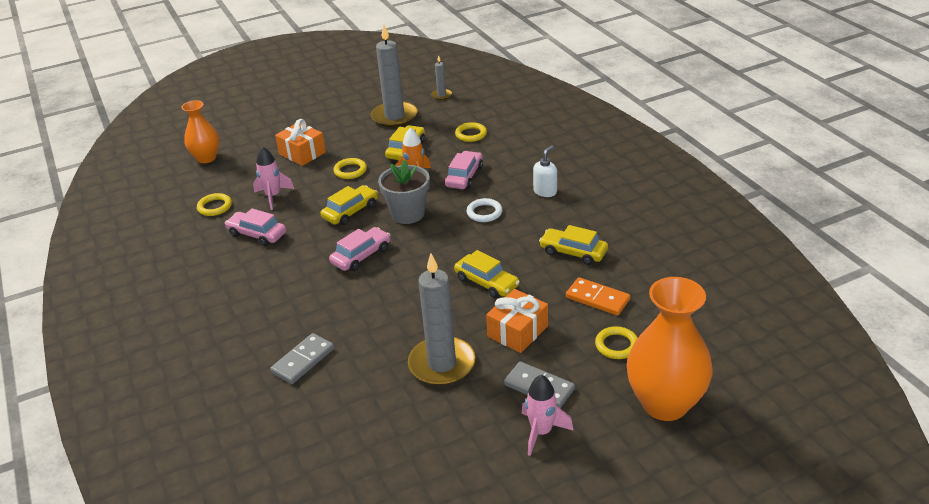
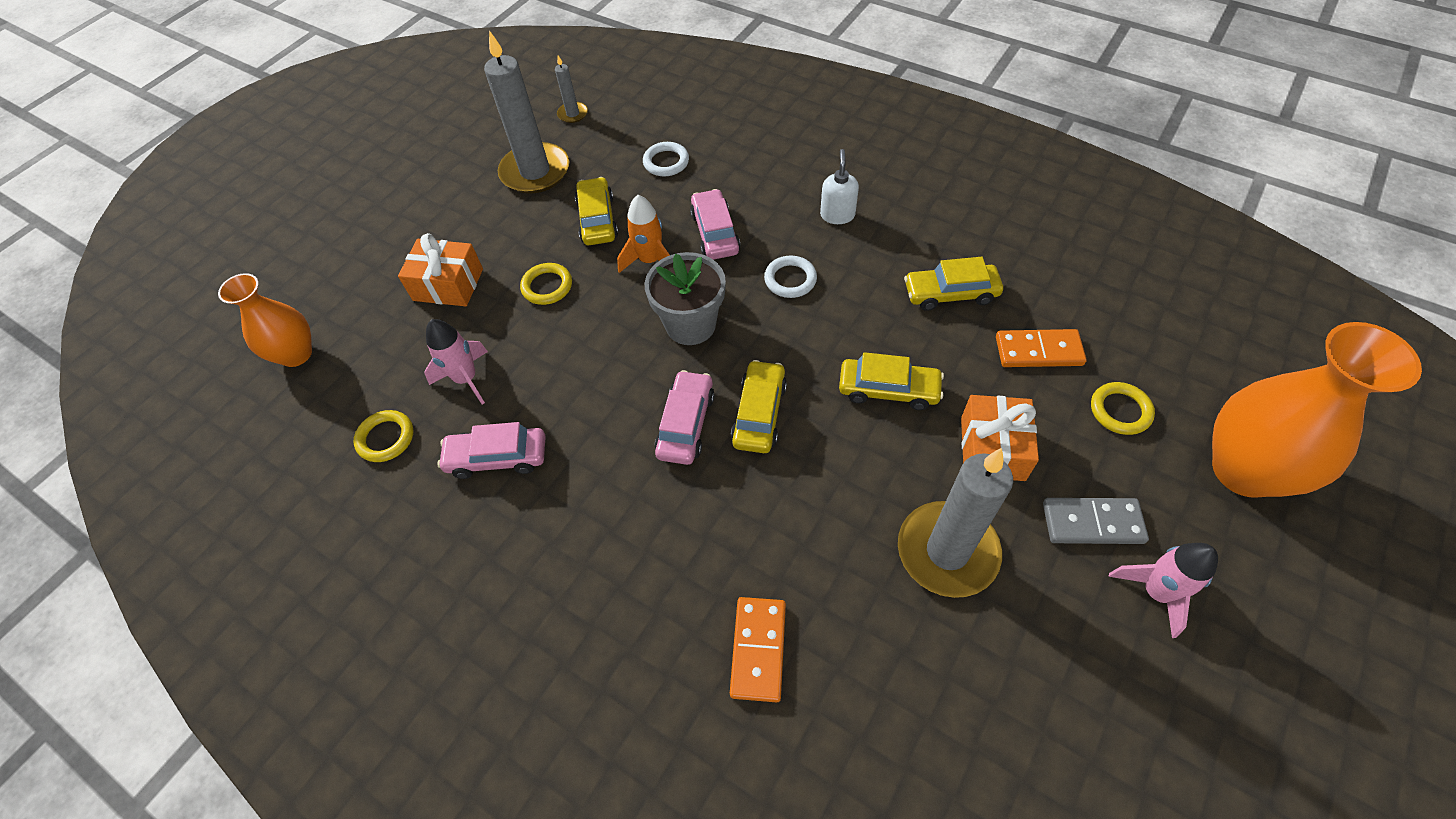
camera: 30 degrees left, 20 degrees up
(303, 361) = (758, 649): grey domino -> orange domino
(350, 211) = (606, 355): yellow car -> yellow car (759, 413)
(471, 134) = (666, 162): yellow ring -> white ring

